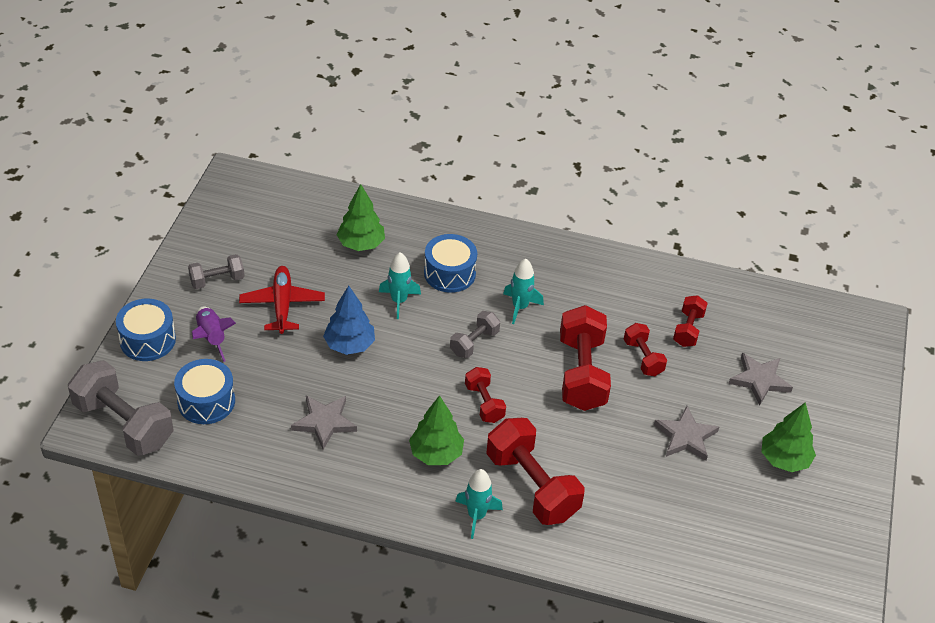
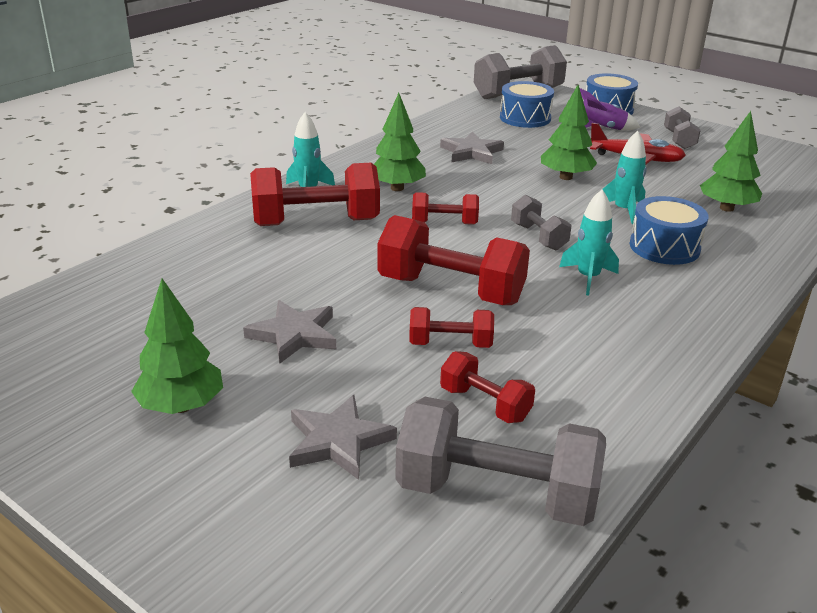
camera: 115 degrees right, 15 degrees down
(349, 345) = (565, 177): blue tree -> green tree
(750, 311) = (496, 494): none -> grey dumbbell

